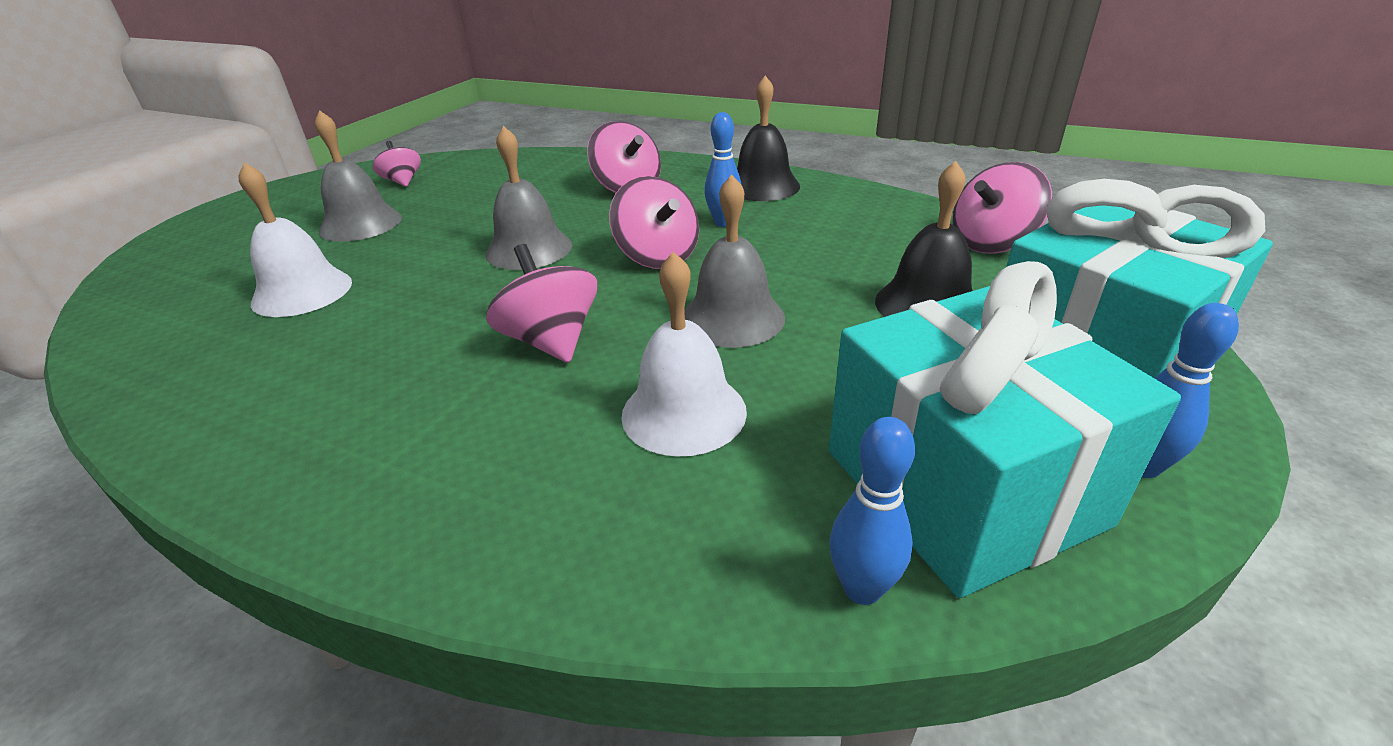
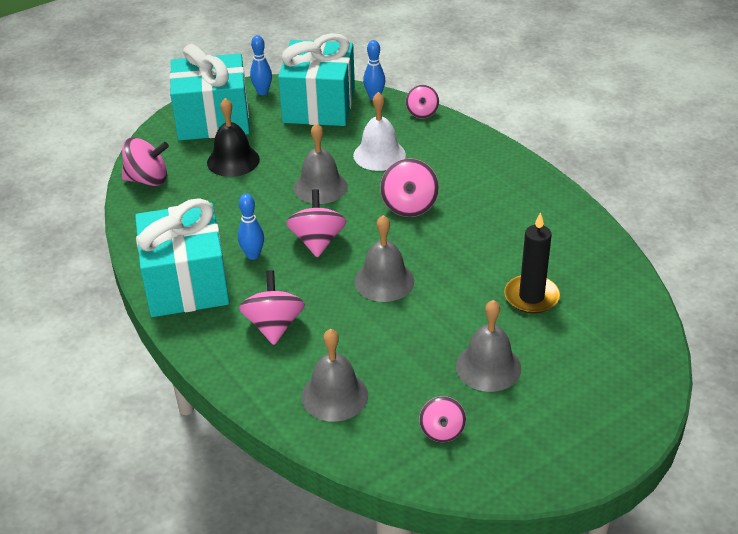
camera: 150 degrees left, 5 degrees up
(302, 292) = (531, 297): white bell -> black candle
(522, 172) = (334, 395): none -> grey bell
(674, 589) = (422, 112): none -> pink spinning top
(762, 186) = (186, 283): black bell -> turquoise gift

